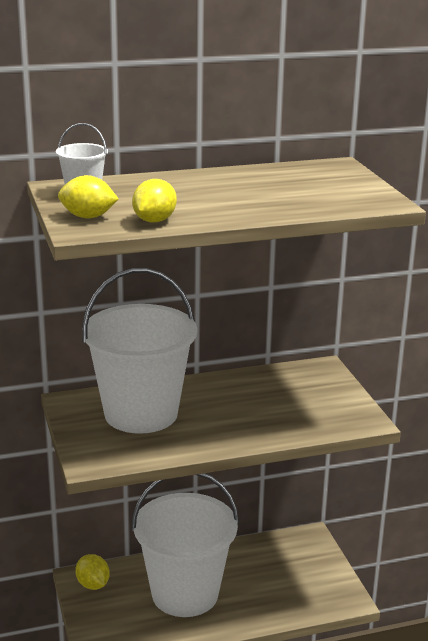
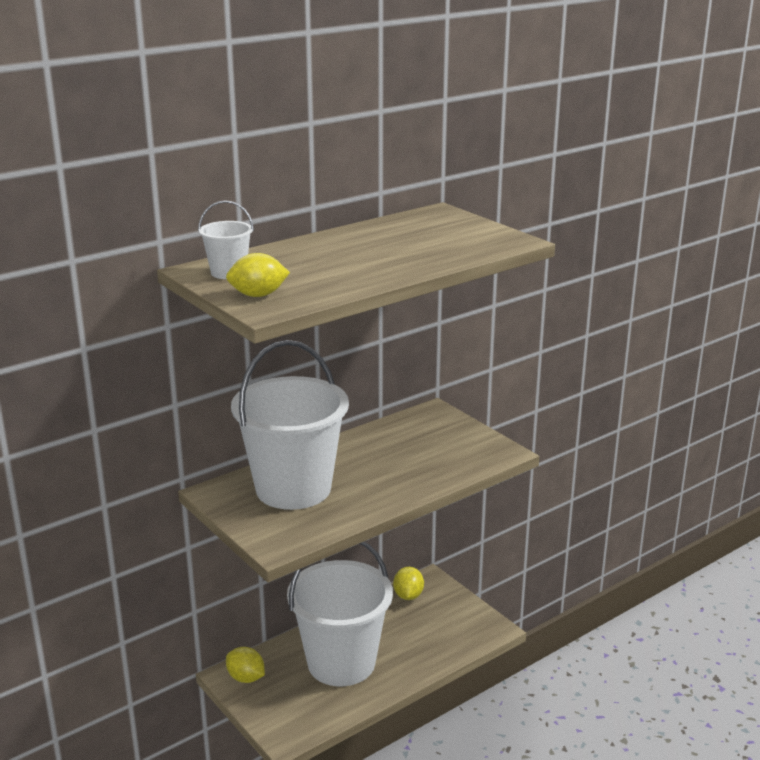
camera: 20 degrees left, 0 degrees up
(154, 221) = (326, 289): yellow lemon -> yellow lemon (408, 595)

